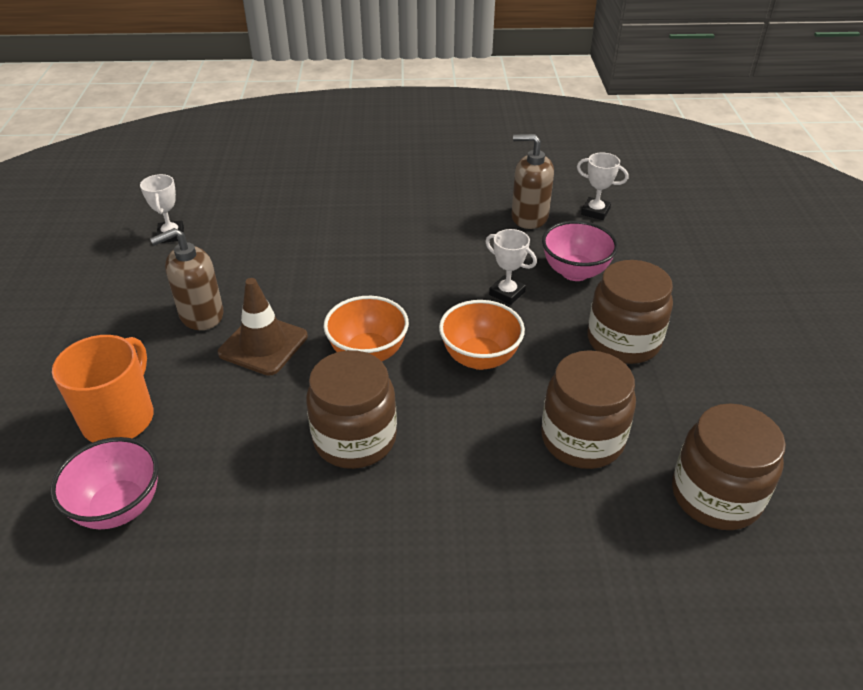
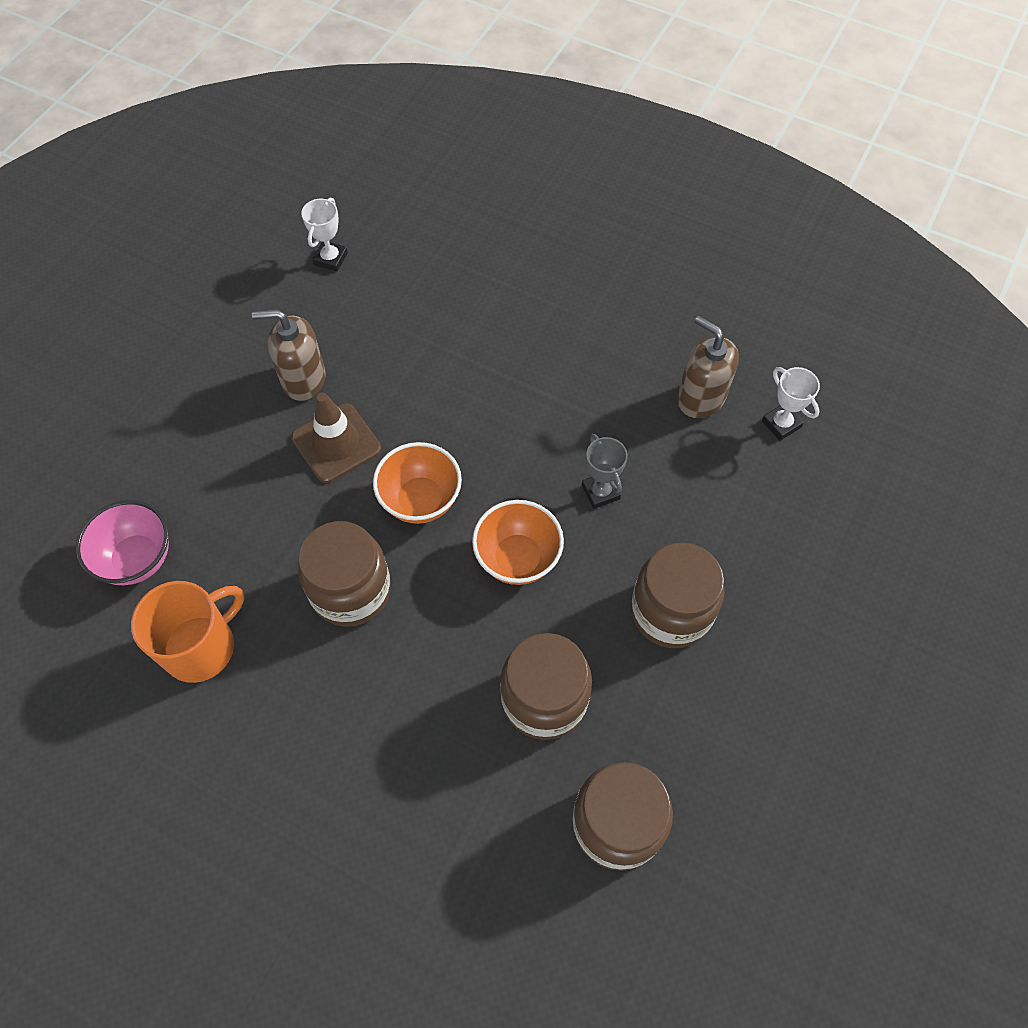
camera: 30 degrees right, 20 degrees up
(120, 418) = (180, 467): orange mug -> orange mug (201, 647)
(507, 293) = (600, 492): white trophy -> grey trophy
(575, 272) = (691, 498): pink bowl -> none

